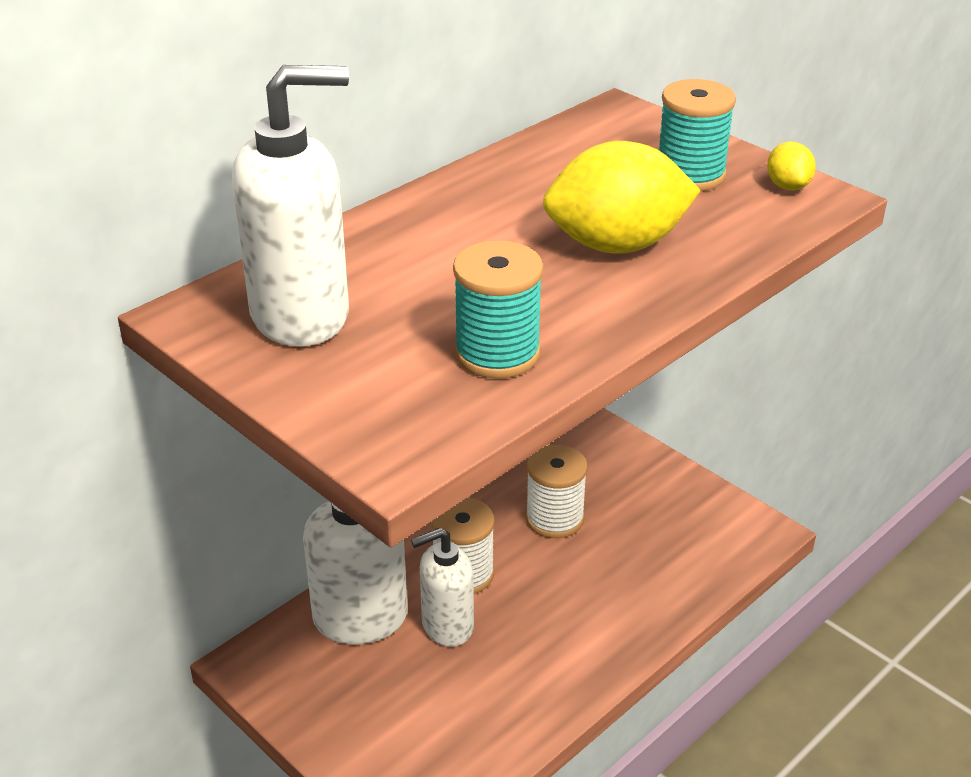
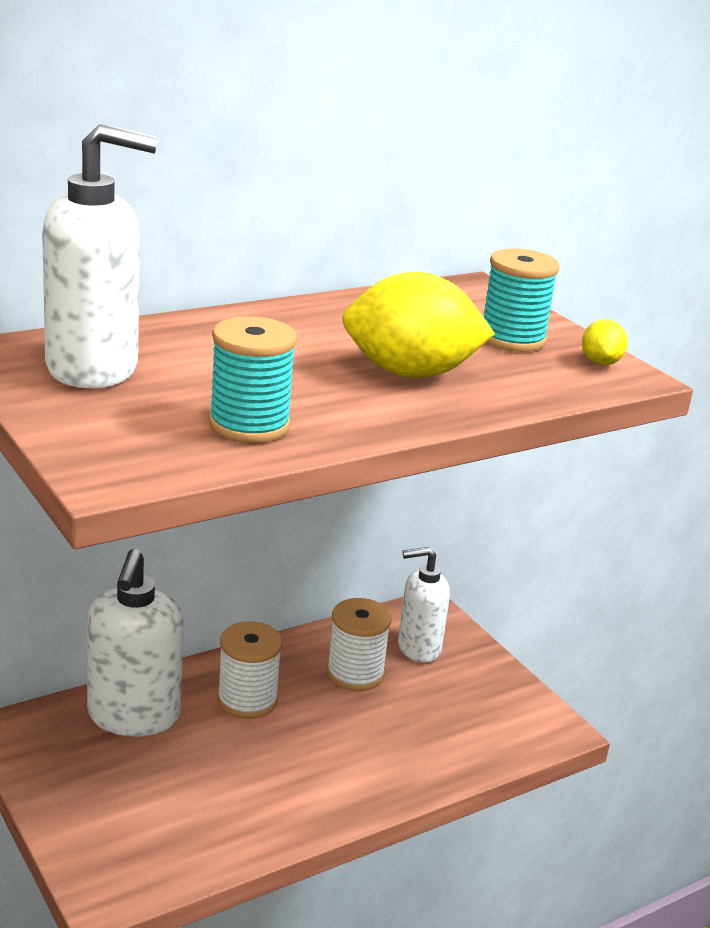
camera: 10 degrees right, 10 degrees down
(447, 626) = (211, 739): white soap dispenser -> white soap dispenser (418, 648)

